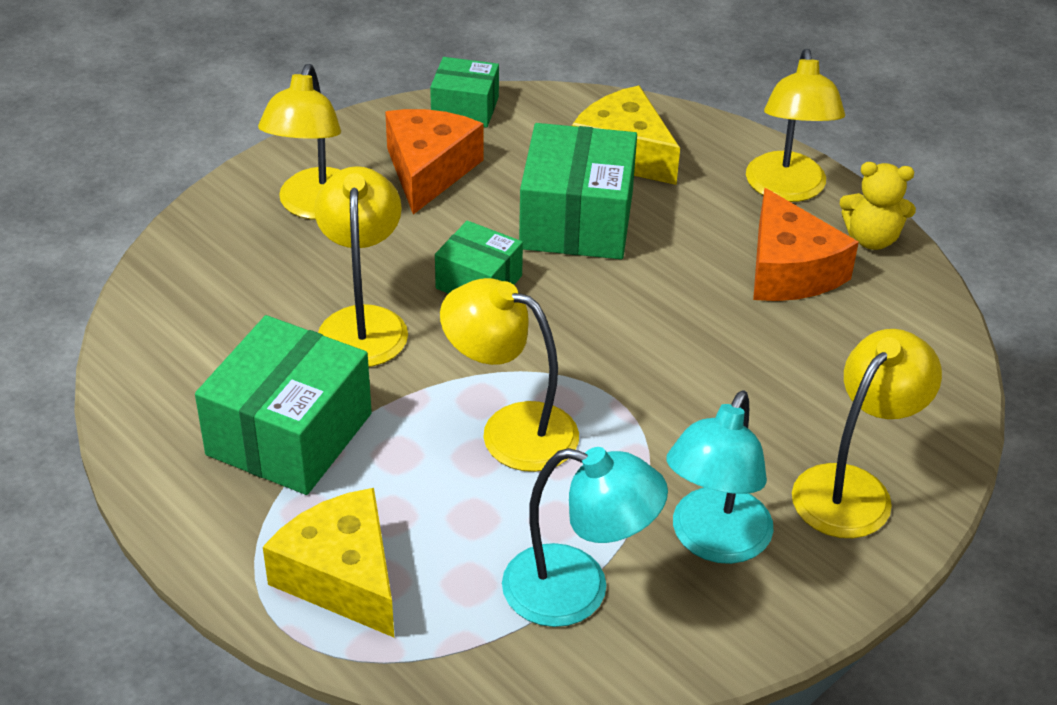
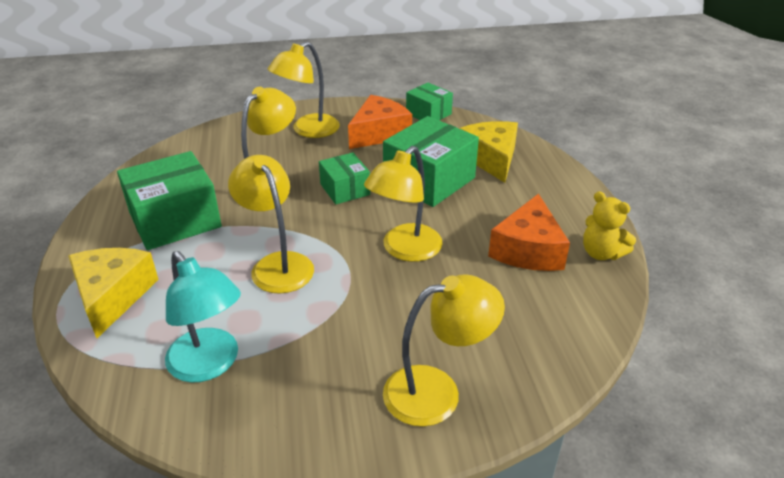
camera: 35 degrees right, 5 degrees down
(714, 541) = (316, 378): turquoise lamp -> none
(787, 189) = (571, 208): yellow lamp -> yellow lamp (404, 250)

